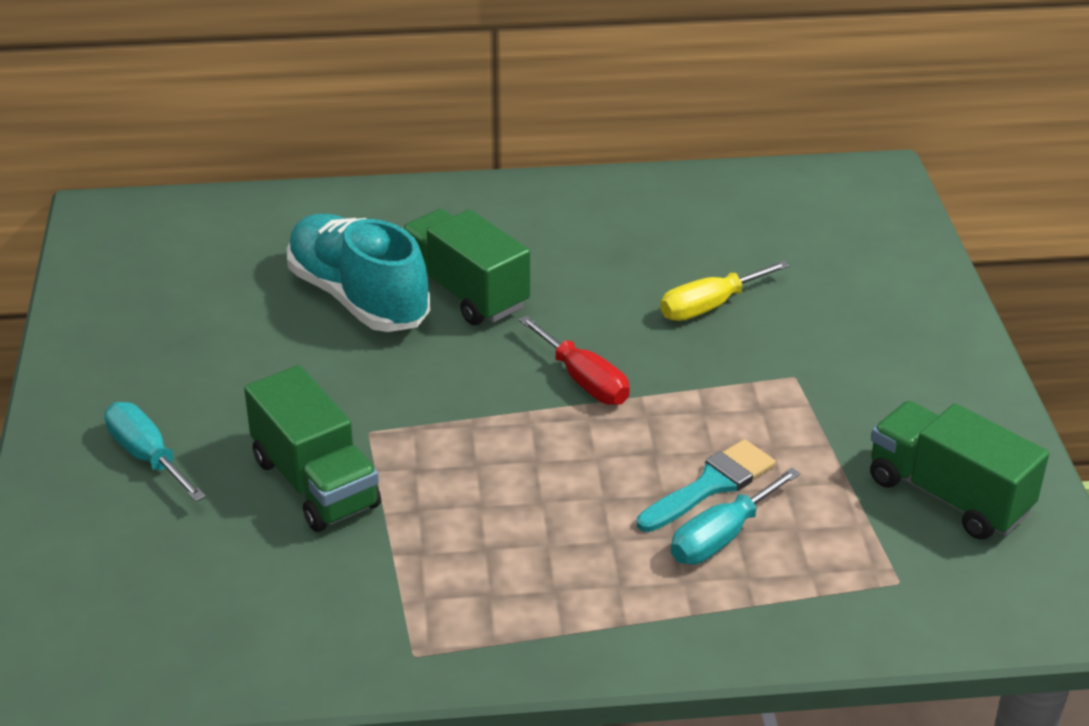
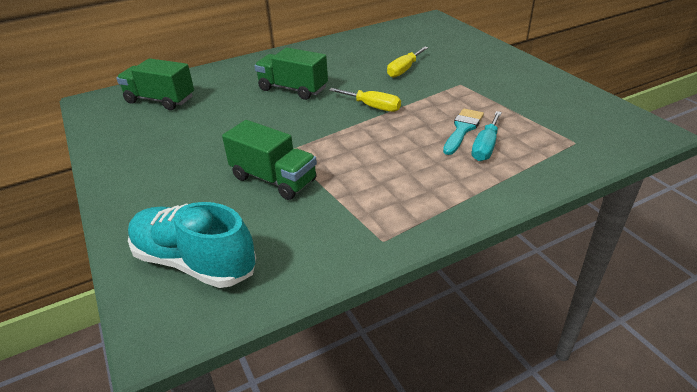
camera: 20 degrees left, 0 degrees up
(147, 457) = (173, 192): turquoise screwdriver -> none
(358, 298) = (243, 102): turquoise shoe -> turquoise shoe (194, 262)
(584, 380) = (372, 107): red screwdriver -> yellow screwdriver
(948, 496) = (562, 107): green truck -> green truck (160, 100)

